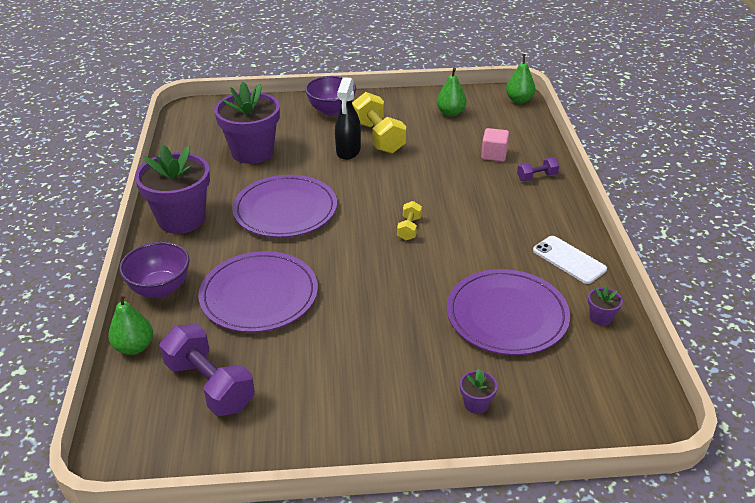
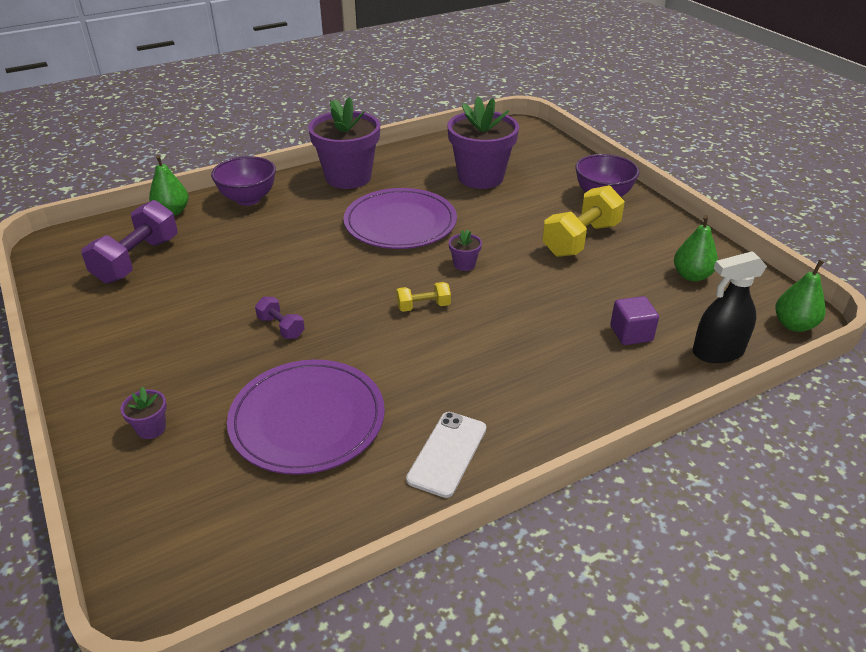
camera: 65 degrees right, 0 degrees up
(259, 295) = (263, 248): purple plate -> none
(348, 151) = (535, 228): black spray bottle -> black spray bottle (717, 352)
(494, 155) = (631, 333): pink cube -> purple cube
(537, 177) = (614, 383): purple dumbbell -> purple dumbbell (281, 327)
(600, 318) = (341, 509): purple flower pot -> purple flower pot (464, 264)

